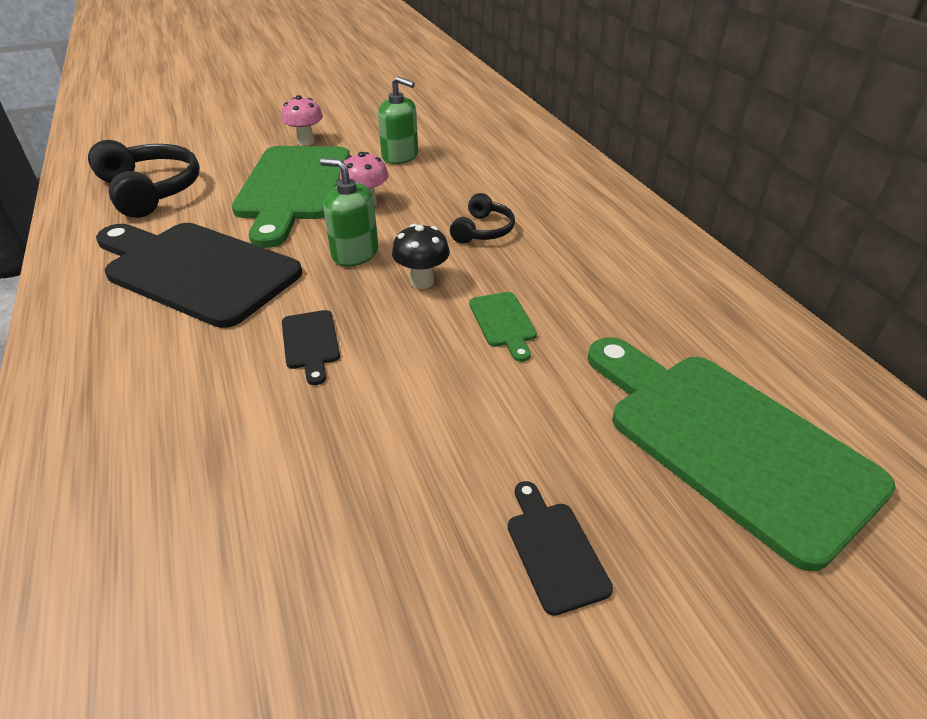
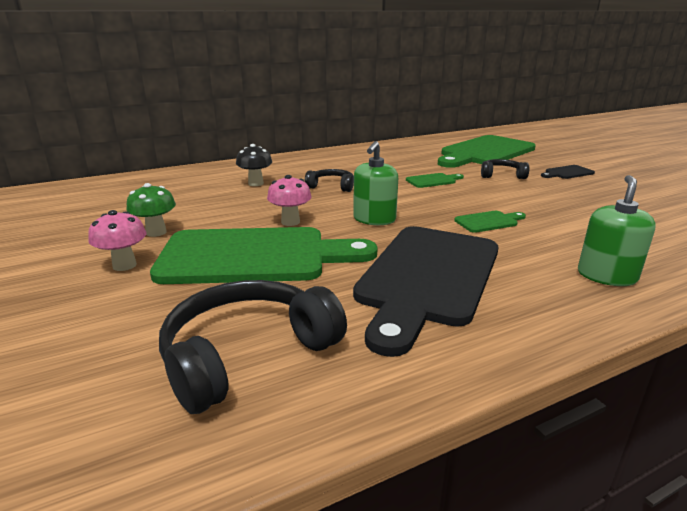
camera: 95 degrees left, 15 degrees down
(310, 343) = (488, 222): black cutting board -> green cutting board
(367, 145) = (156, 232): none -> green mushroom
(400, 156) = (193, 216): green soap dispenser -> green soap dispenser (606, 276)
(422, 281) = (402, 199): black mushroom -> black mushroom (256, 183)
(533, 419) = (501, 175): none -> black headphones

